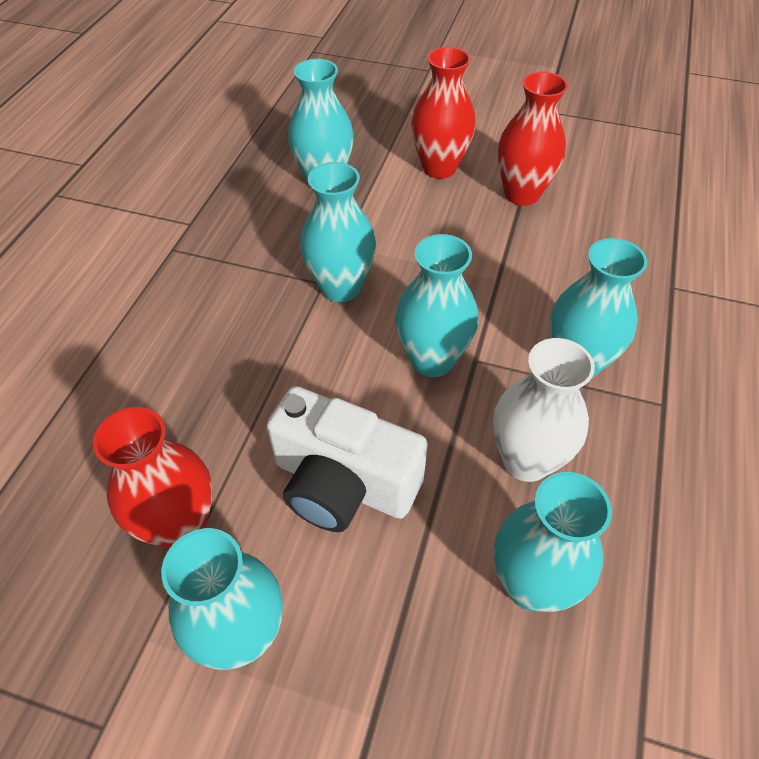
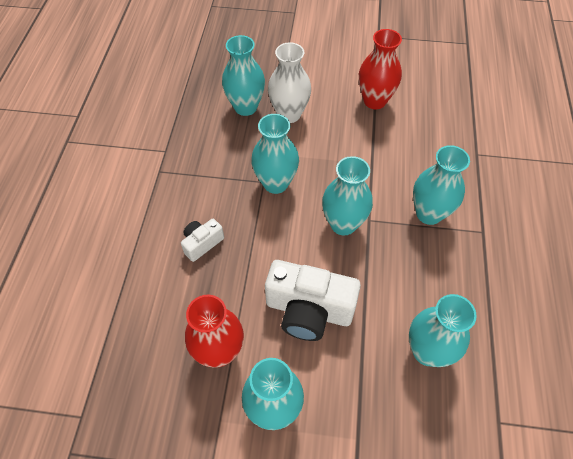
camera: 10 degrees left, 5 degrees up
(203, 357) = (202, 243): none -> white camera
(439, 168) = (318, 88): red vase -> none
(526, 460) = (411, 279): white vase -> white vase (289, 114)

